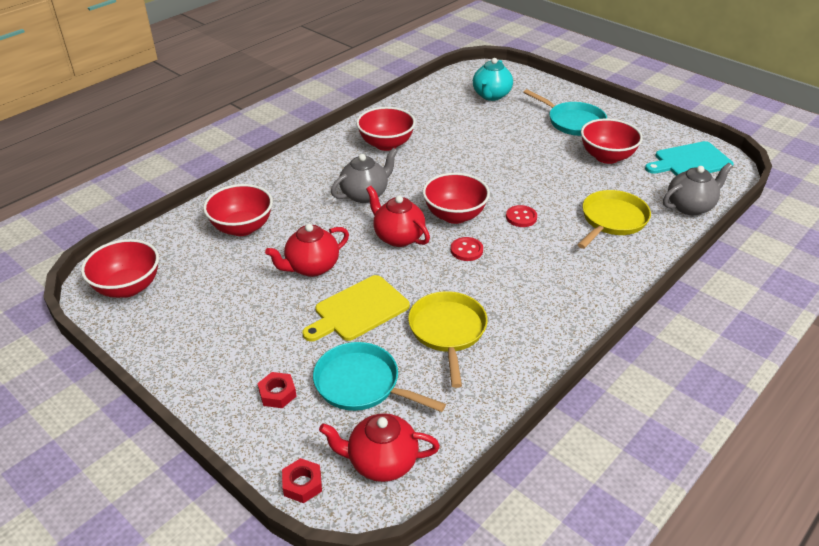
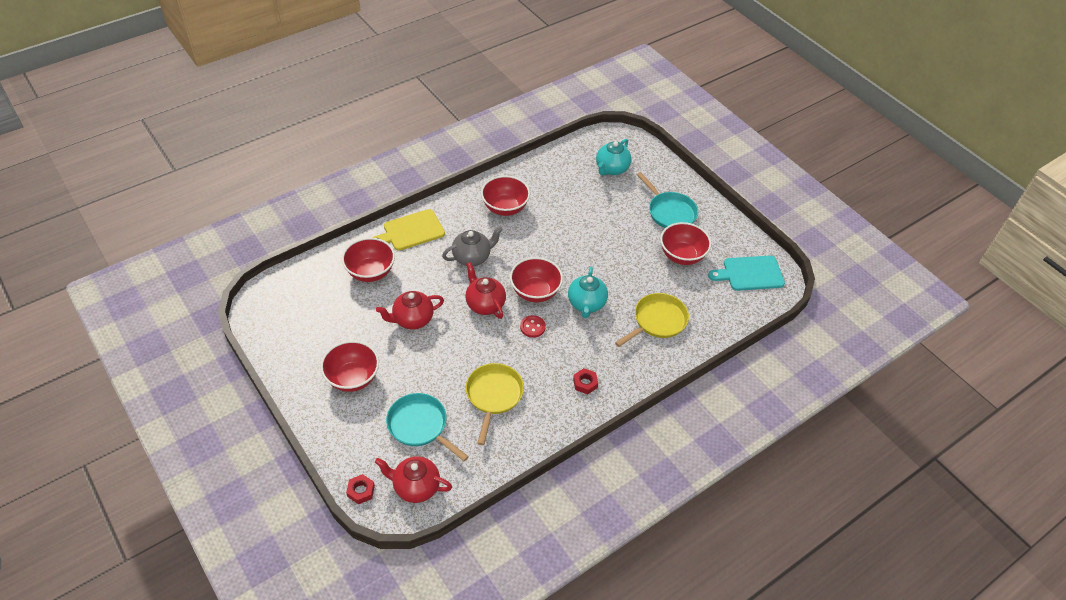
camera: 10 degrees right, 10 degrees up
(128, 287) = (278, 311): red bowl -> red bowl (352, 378)
(277, 393) = (361, 421): red nut -> red nut (585, 383)
(358, 310) = (435, 364): yellow cutting board -> yellow cutting board (411, 231)
(521, 217) = (586, 304): red button -> turquoise teapot
(690, 206) = (727, 320): grey teapot -> none

